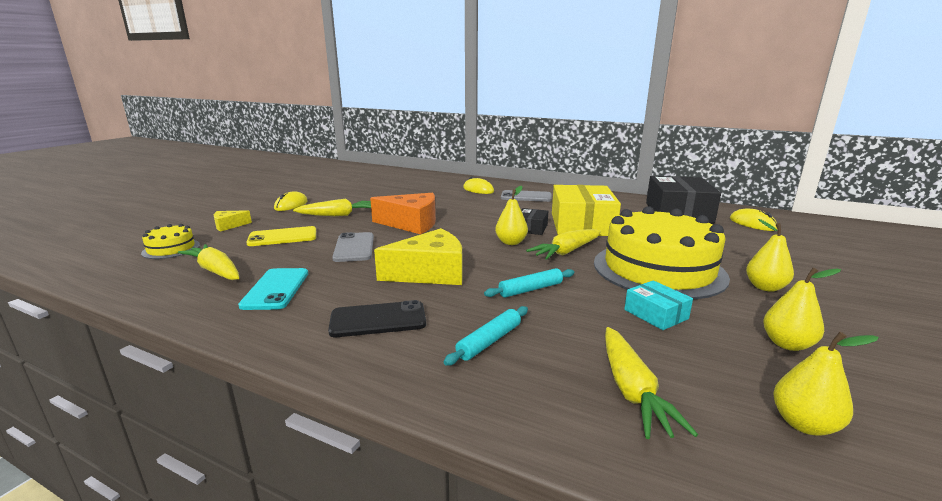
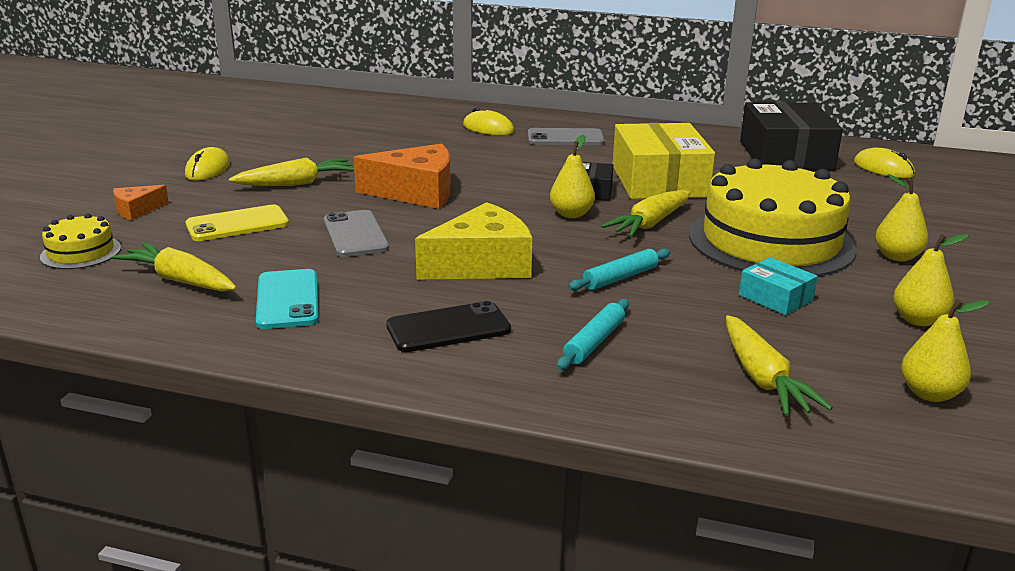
camera: 10 degrees left, 5 degrees up
(229, 226) = (137, 210): yellow cheese -> orange cheese

